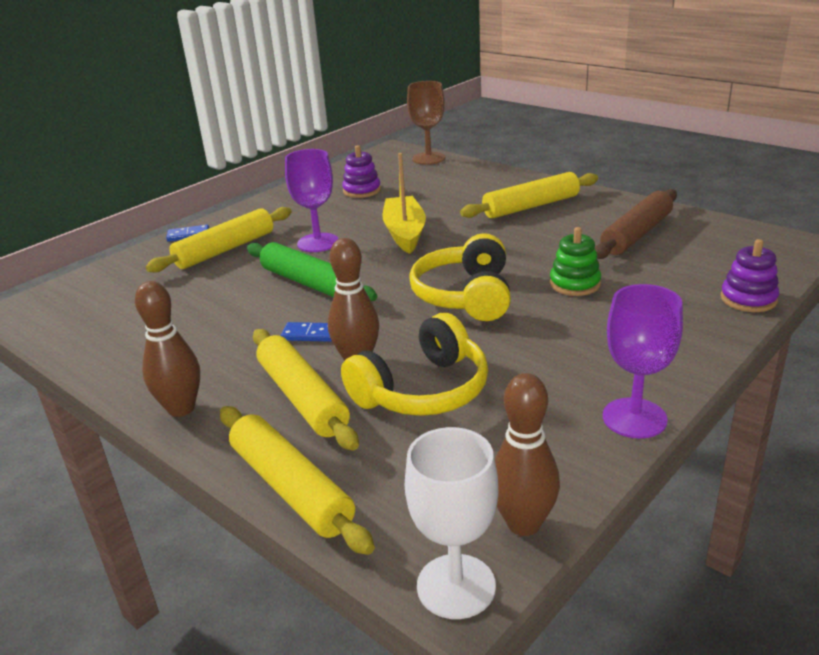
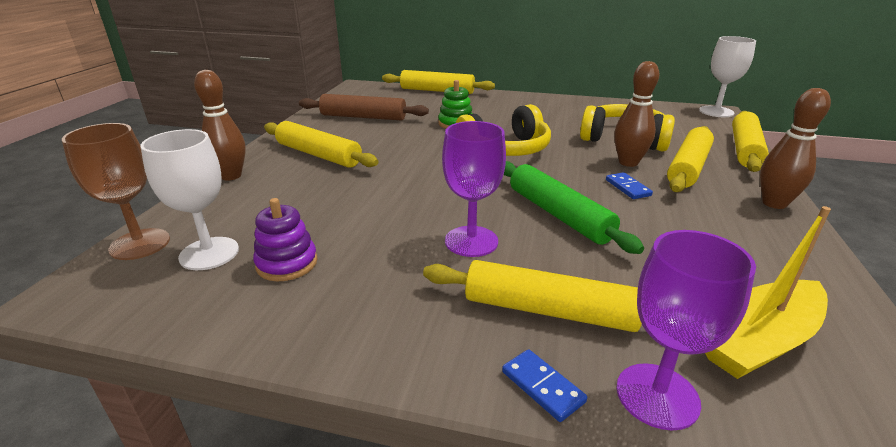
camera: 120 degrees left, 0 degrees up
(309, 283) = (558, 215): green rolling pin -> green rolling pin turned 45 degrees counterclockwise
(397, 173) = (209, 253): none -> white goblet
(404, 233) = (411, 197): yellow boat -> yellow boat (759, 341)
(523, 523) = (668, 108): brown bowling pin -> brown bowling pin (231, 176)
(634, 418) = (573, 100): purple goblet -> purple goblet (657, 395)
(748, 299) = (437, 91): purple stacking toy -> yellow rolling pin

